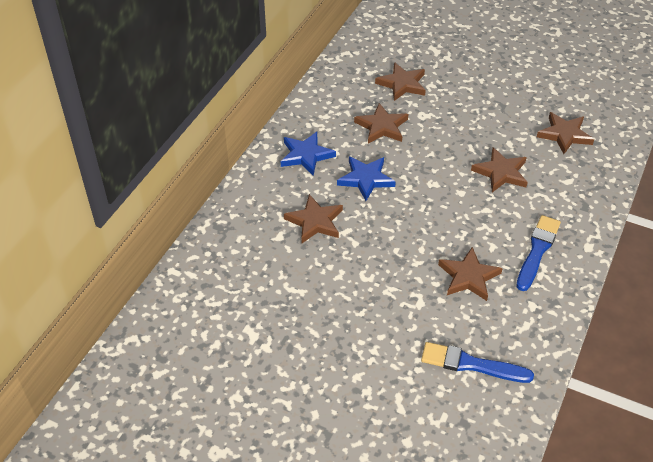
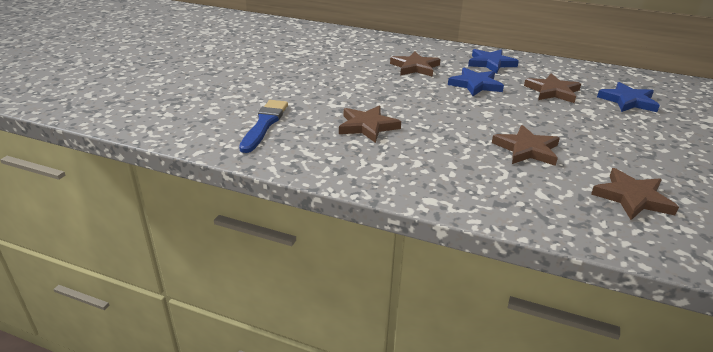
camera: 85 degrees right, 15 degrees down
(402, 84) = (628, 101): brown star -> blue star
(537, 251) = (413, 165): blue brush -> none

